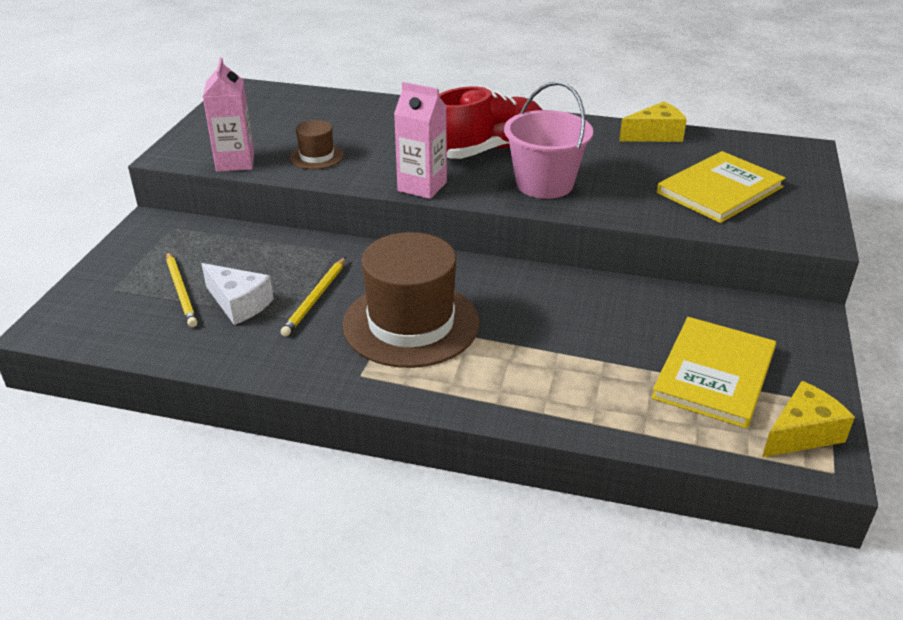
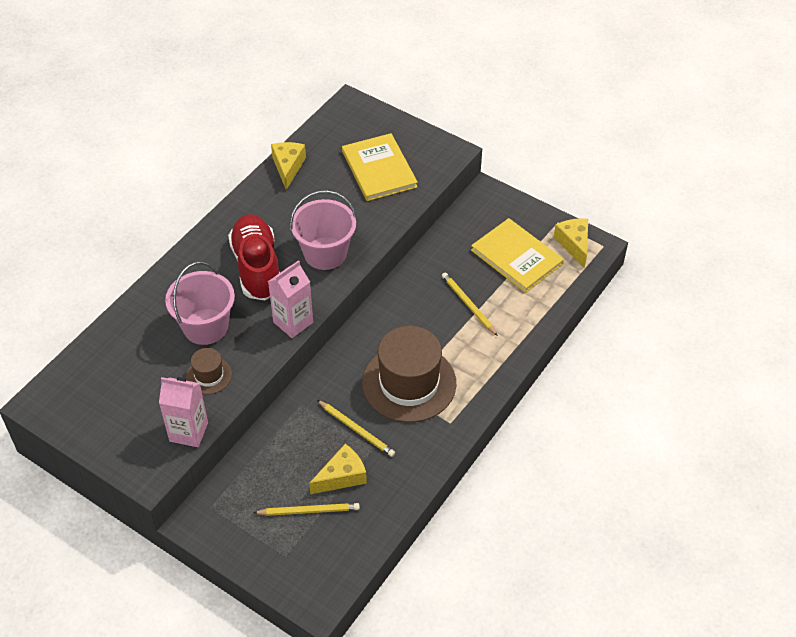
camera: 70 degrees left, 15 degrees up
(239, 304) = (342, 476): white cheese -> yellow cheese
(383, 141) = (205, 327): none -> pink bucket
(583, 346) = (468, 305): none -> yellow pencil

